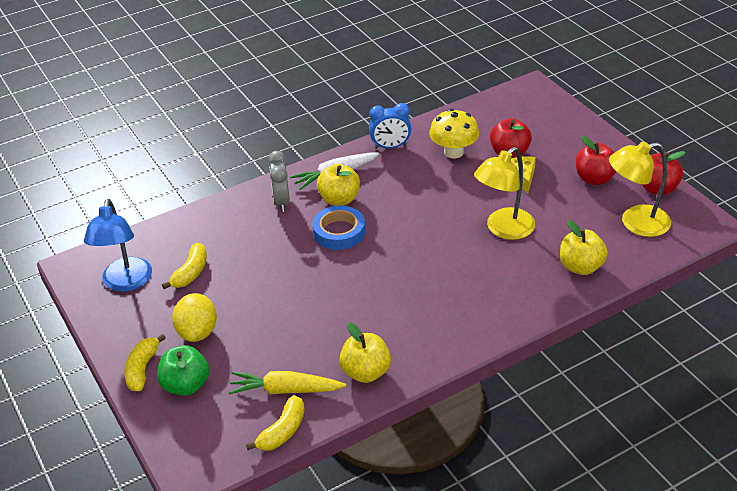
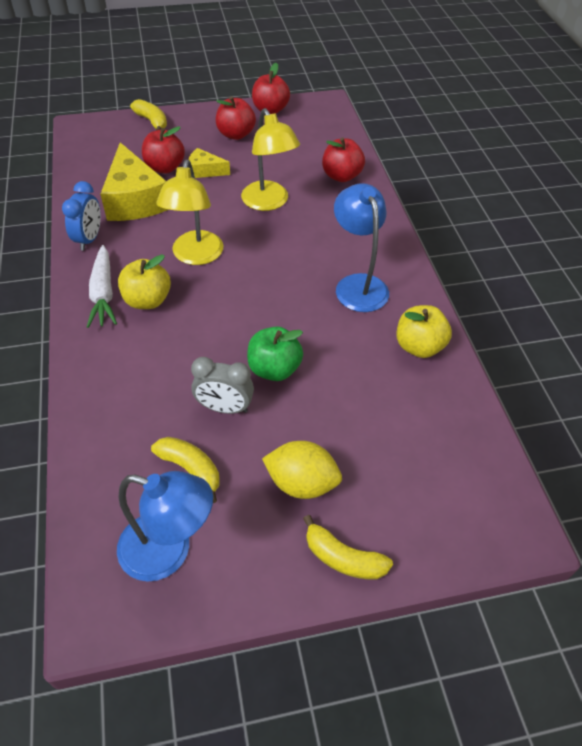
camera: 75 degrees left, 10 degrees up
(186, 385) = (387, 513): green apple -> green apple (274, 369)
(281, 201) = (116, 350): grey clock -> grey clock (224, 408)
(282, 431) = (481, 433): yellow banana -> yellow banana (152, 121)
(285, 390) = (424, 417): yellow carrot -> none
(339, 232) = (201, 314): blue tape -> none
(424, 315) = (358, 284): none -> blue lamp
(453, 152) = (135, 200): yellow mushroom -> yellow cheese
(580, 267) = (341, 176): yellow apple -> red apple
(635, 223) = (305, 133): yellow lamp -> yellow lamp (195, 256)

